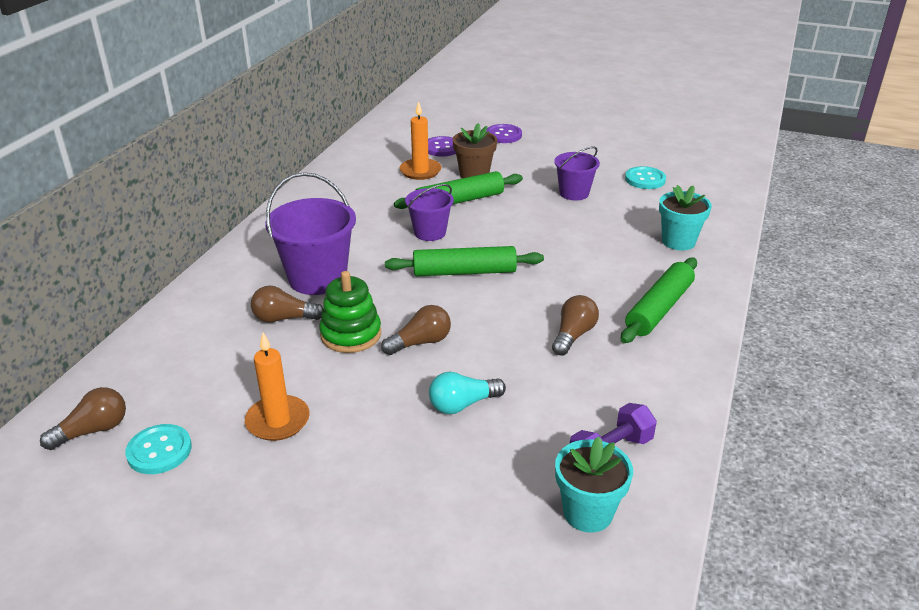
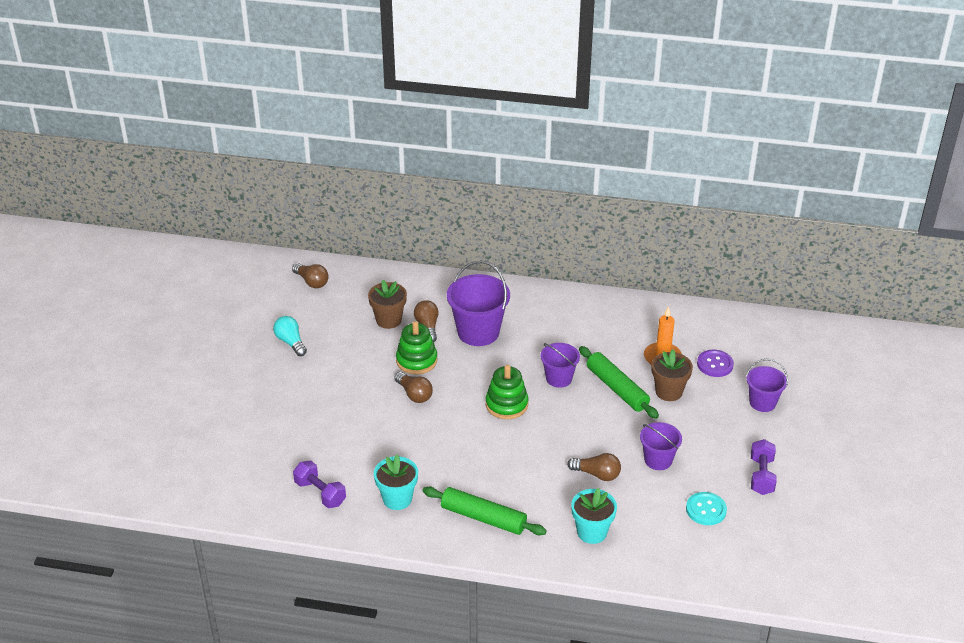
camera: 80 degrees right, 5 degrees up
(159, 451) = (299, 310): turquoise button -> none
(247, 353) = (388, 320): none -> brown flower pot
(278, 421) = (329, 347): orange candle -> none
(462, 404) = (354, 422): turquoise light bulb -> turquoise light bulb (291, 342)
(464, 272) = (506, 404): green rolling pin -> green stacking toy
(503, 135) = (762, 402): purple button -> purple bucket
(573, 335) = (438, 470): brown light bulb -> brown light bulb (597, 474)
(587, 512) = (269, 484): turquoise flower pot -> turquoise flower pot (397, 499)
(601, 149) = (761, 476): none -> purple dumbbell

